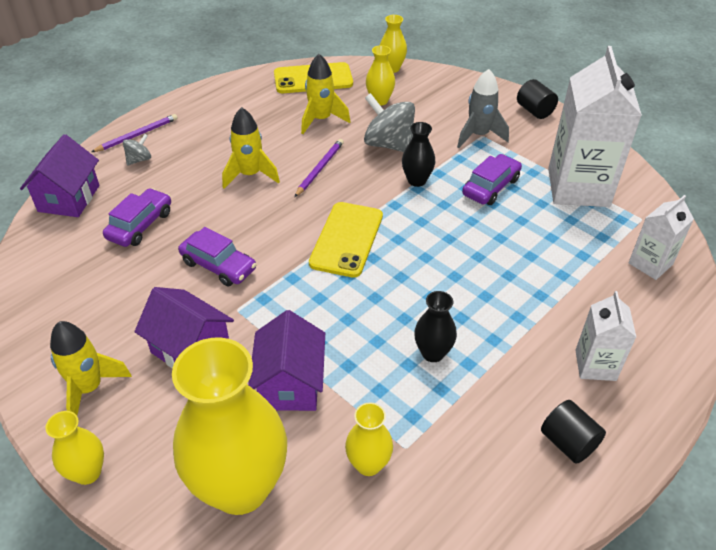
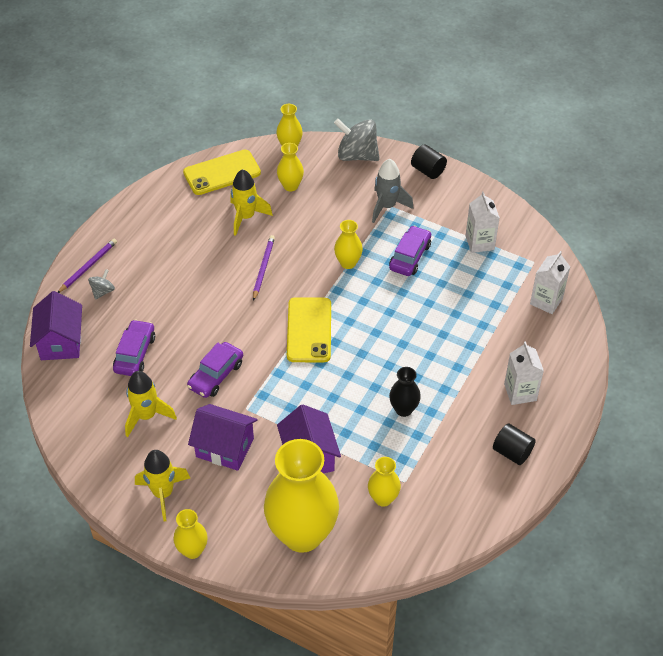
camera: 15 degrees left, 5 degrees up
(218, 265) = (216, 375): purple car -> purple car turned 105 degrees clockwise
(250, 175) = (206, 287): yellow rocket -> yellow rocket (146, 416)
(389, 144) = (313, 231): grey spinning top -> grey spinning top (357, 155)
(416, 180) = (348, 263): black vase -> yellow vase
(578, 187) = (479, 242): white carton -> white carton, size x0.52

